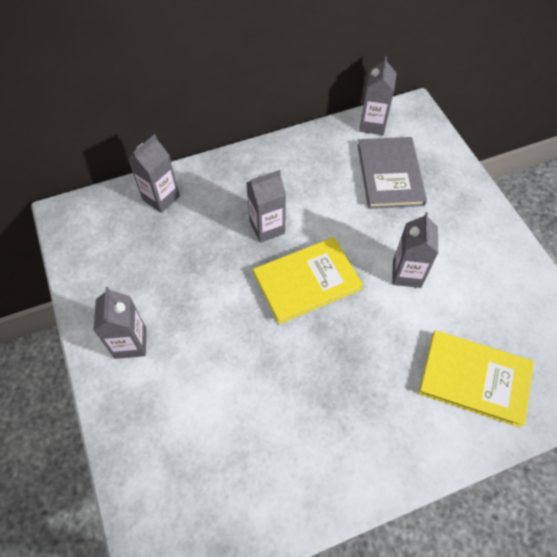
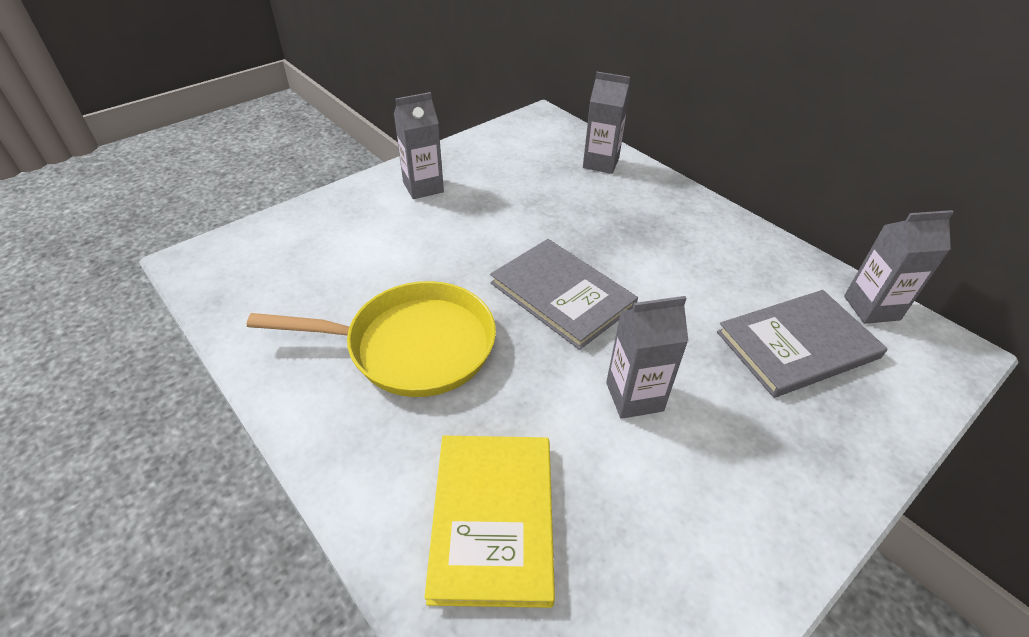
camera: 70 degrees right, 15 degrees down
(267, 228) = (617, 245): grey carton -> none
(306, 281) = (562, 294): yellow book -> grey book
(327, 394) = (412, 346): none -> yellow pan

